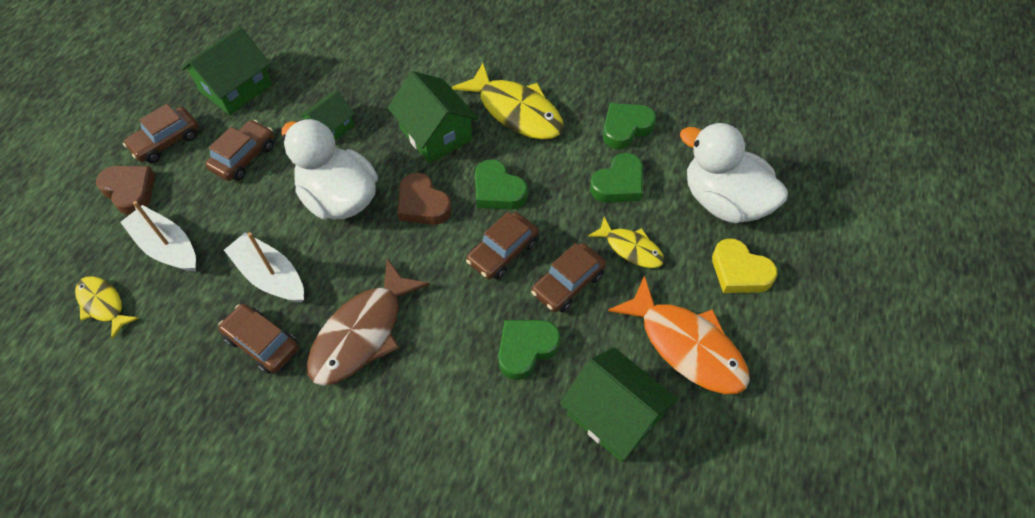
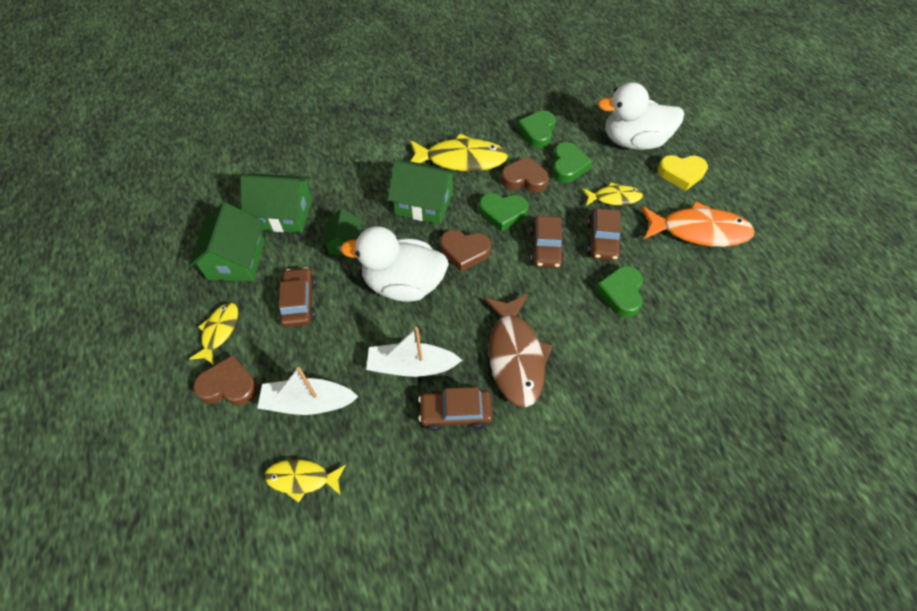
camera: 40 degrees left, 0 degrees up
(166, 141) = (219, 331): brown car -> yellow fish
(557, 169) = (524, 179): none -> brown heart
(614, 415) = (705, 294): green house -> green house (284, 214)

